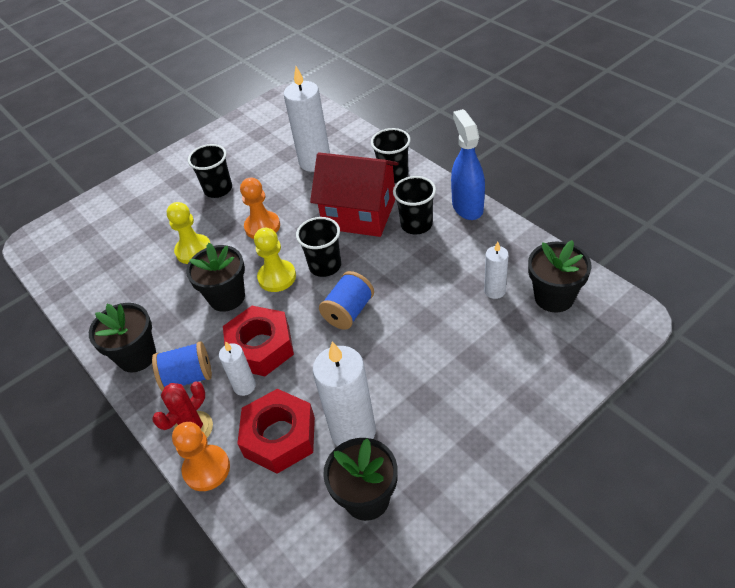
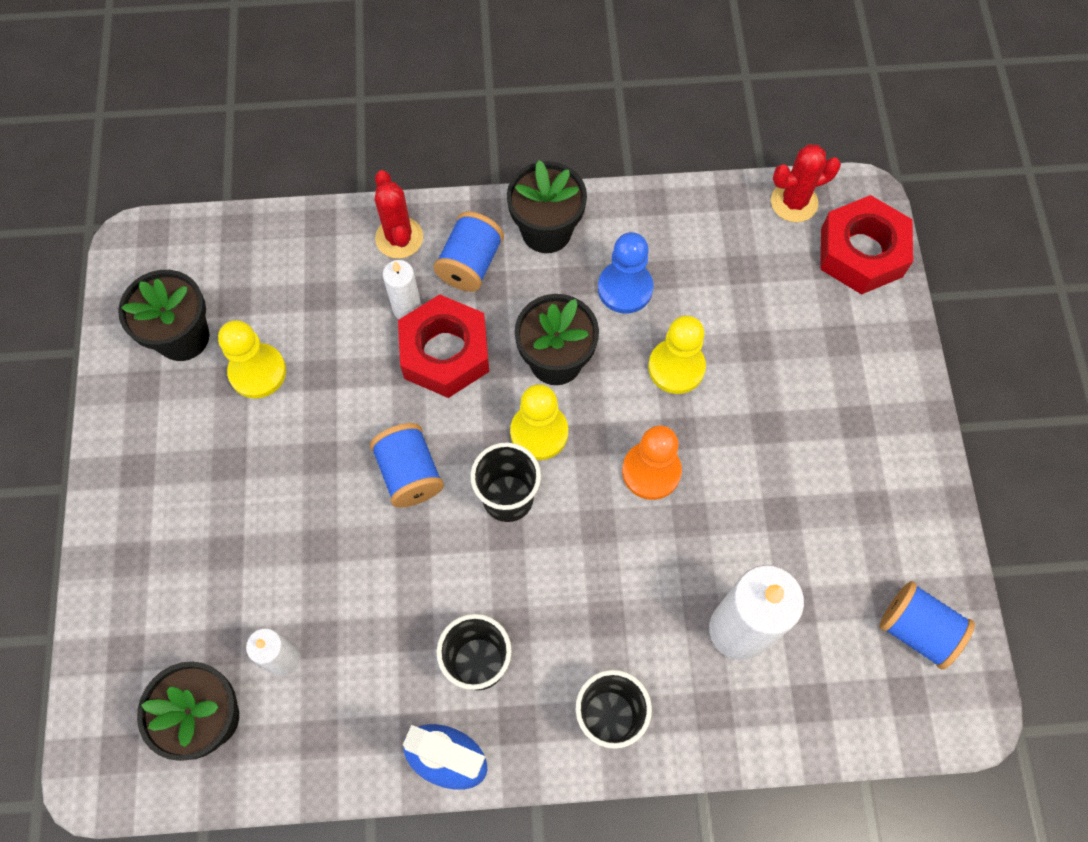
camera: 120 degrees right, 20 degrees up
(48, 264) = (794, 202): none -> red cactus
(156, 297) = (625, 288): none -> blue pawn
(206, 469) = (342, 227): orange pawn -> none
(218, 189) = (785, 462): black cup -> none
(266, 121) = (917, 630): none -> blue spool
(279, 436) = (316, 305): red nut -> red nut (861, 252)
(353, 431) = (257, 372): white candle -> yellow pawn
(359, 213) = (567, 608): red house -> none

